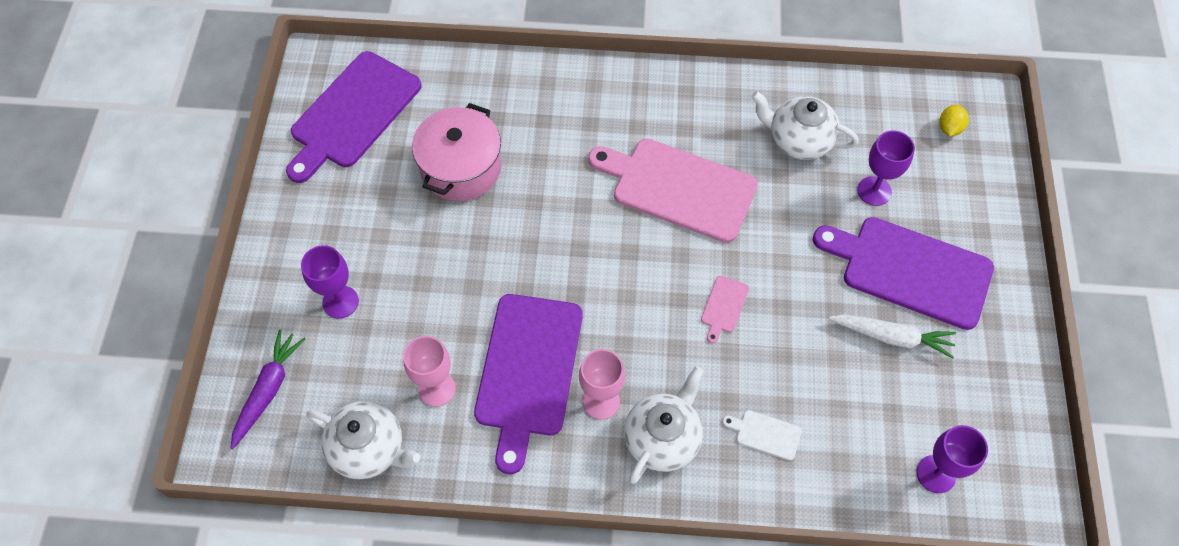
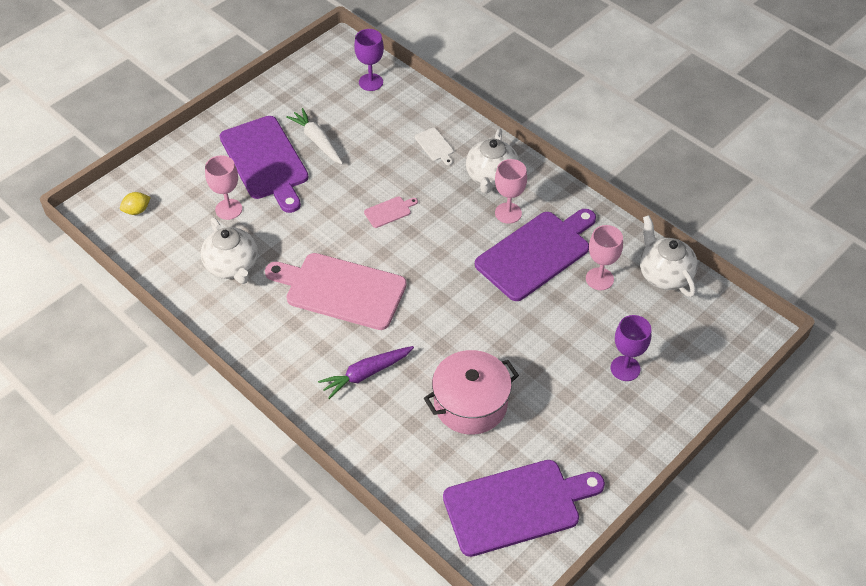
camera: 140 degrees left, 10 degrees down
(268, 390) = (708, 345): purple carrot -> purple carrot (366, 374)
(662, 438) = (491, 177): white teapot -> white teapot turned 60 degrees counterclockwise
(678, 188) = (341, 290): pink cutting board -> pink cutting board turned 135 degrees clockwise
(874, 191) = (228, 209): purple goblet -> pink goblet

